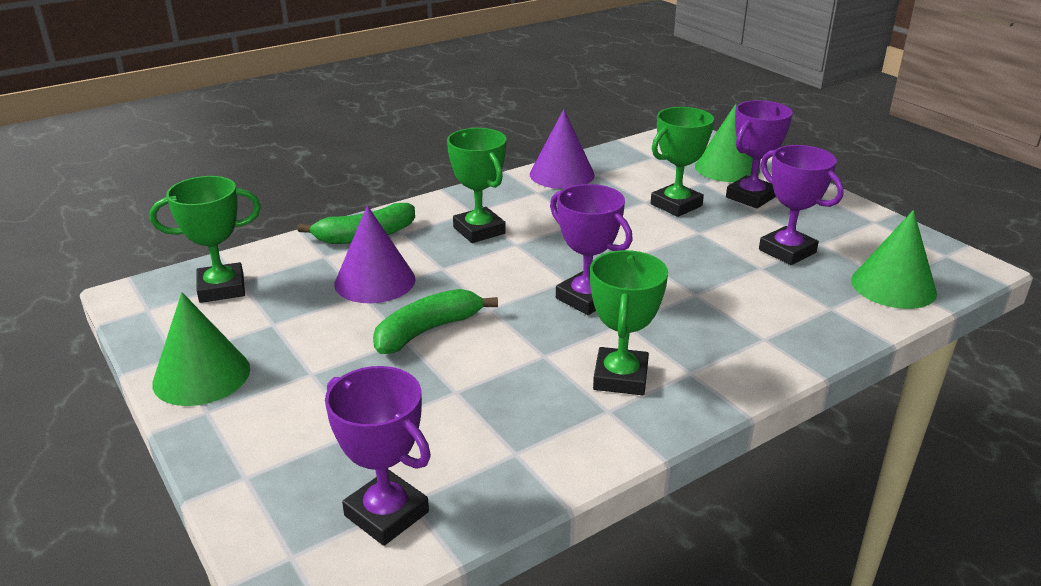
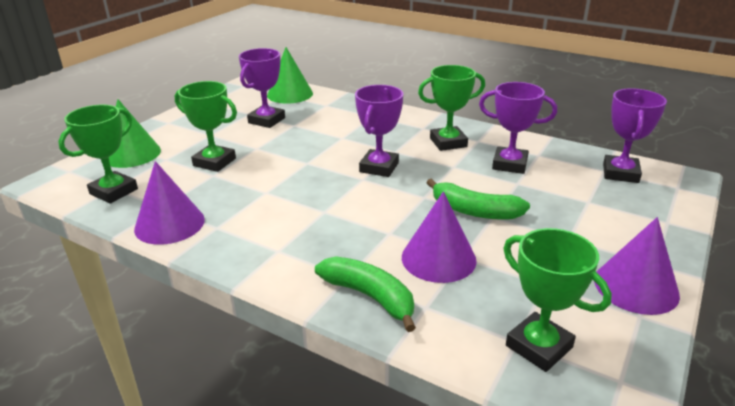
camera: 115 degrees left, 0 degrees up
(201, 375) = (636, 287): green cone -> purple cone
(479, 230) = (313, 235): green trophy -> green trophy (114, 191)
(750, 197) = (187, 139): purple trophy -> purple trophy (509, 164)

